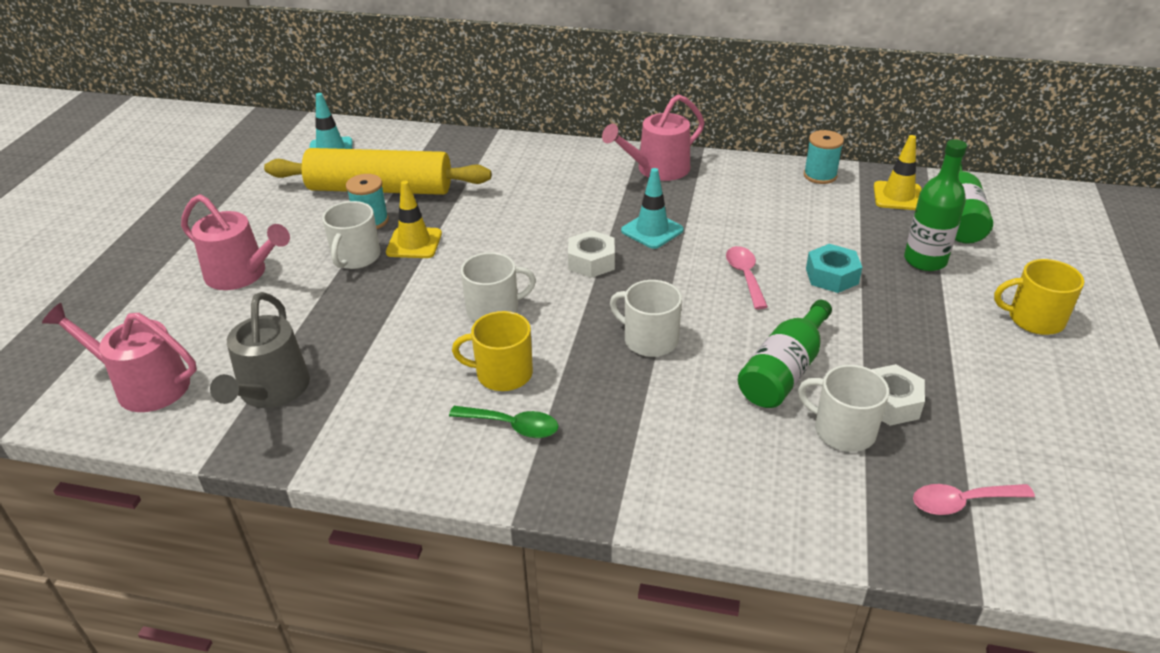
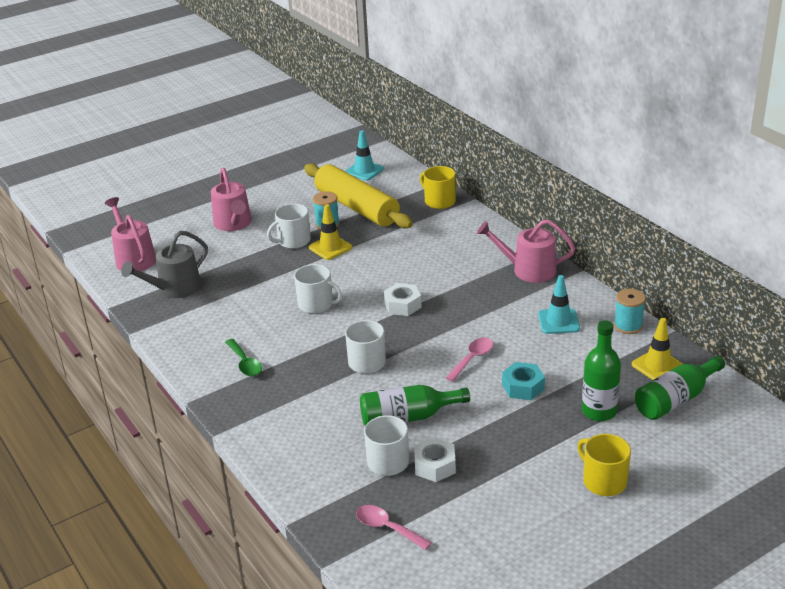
camera: 45 degrees right, 5 degrees down
(502, 373) = (275, 337): yellow mug -> yellow mug (439, 201)
(652, 230) = (463, 305): turquoise traffic cone -> turquoise traffic cone (558, 321)

